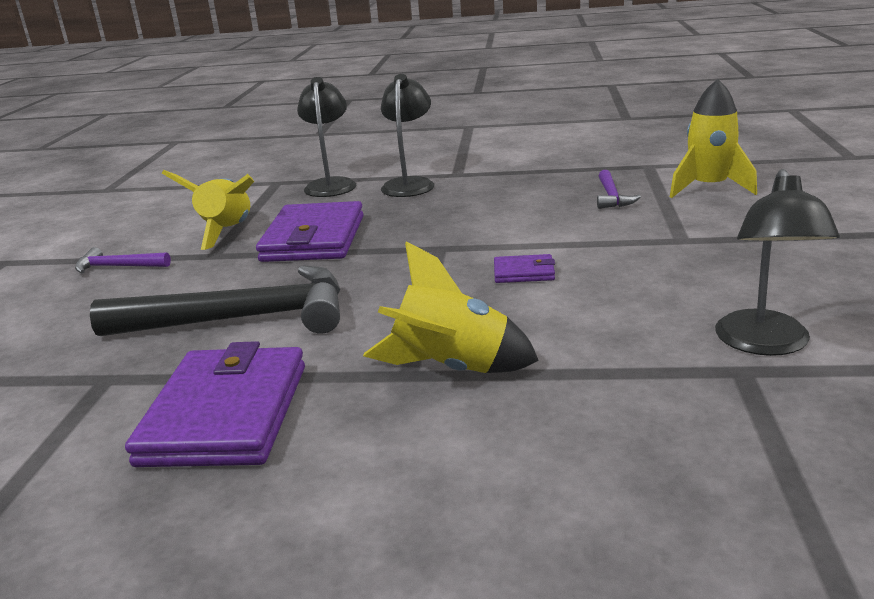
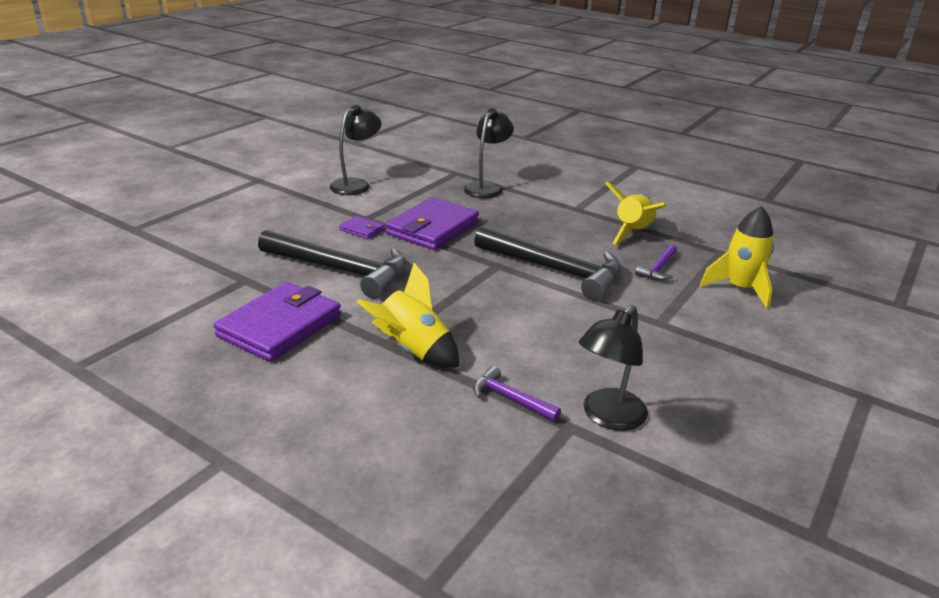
camera: 25 degrees right, 5 degrees up
(118, 267) = (311, 207): purple hammer -> purple hammer (510, 398)
(228, 232) = (390, 204): yellow rocket -> yellow rocket (633, 233)
(410, 184) = (536, 206): black lamp -> black lamp (356, 184)
(509, 232) = (554, 270): none -> black hammer
(524, 272) = (527, 305): purple wallet -> purple wallet (362, 230)

